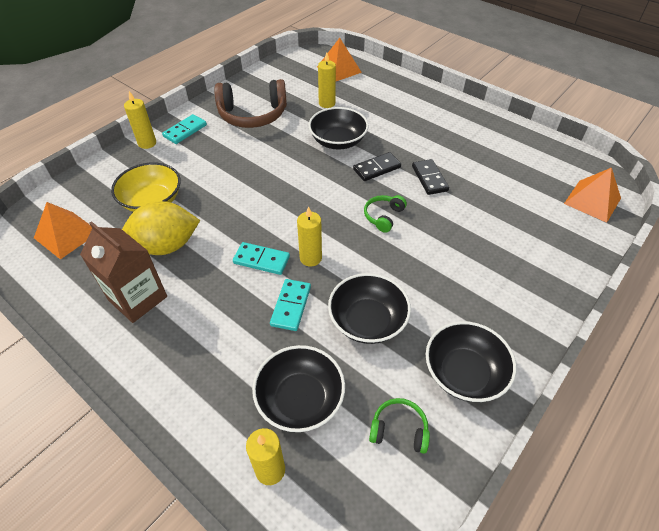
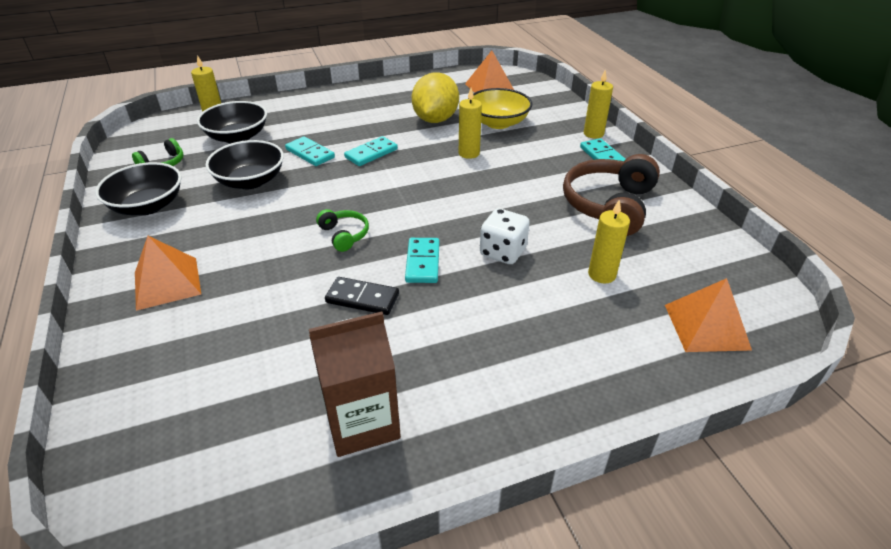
camera: 120 degrees right, 10 degrees down
(138, 298) = (394, 102): brown carton -> brown carton (362, 422)
(310, 258) = (344, 176): yellow candle -> yellow candle (469, 153)
(338, 141) = (503, 252): black bowl -> white dice
(376, 168) = (423, 262): black domino -> turquoise domino
(592, 201) = (140, 452): orange pyramid -> orange pyramid (167, 283)

